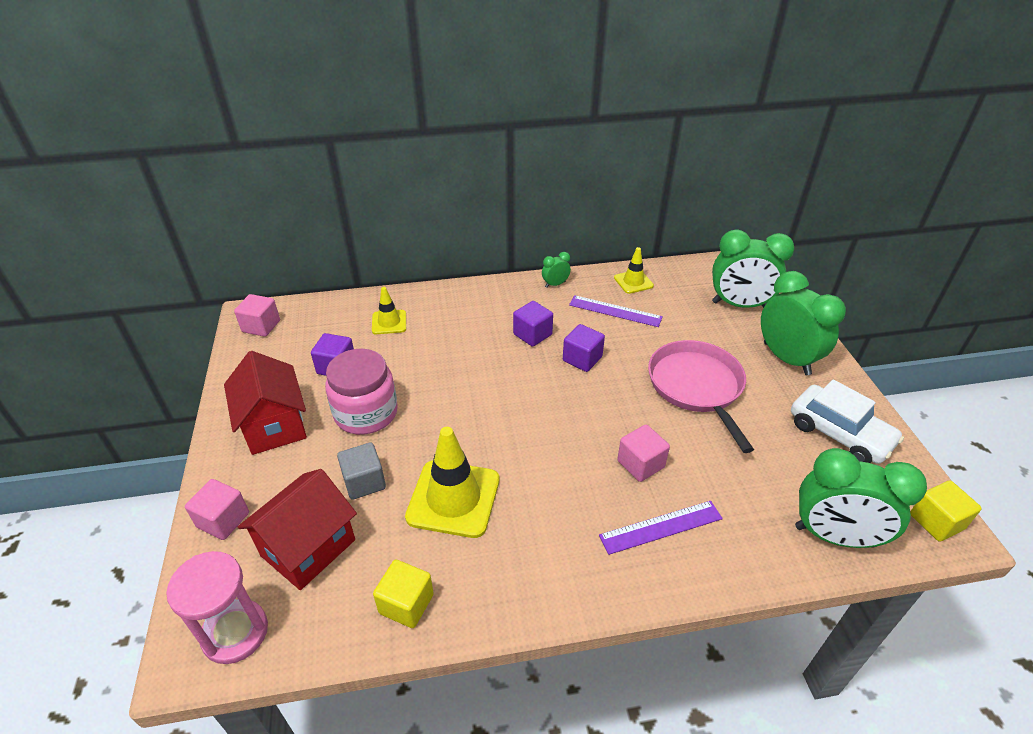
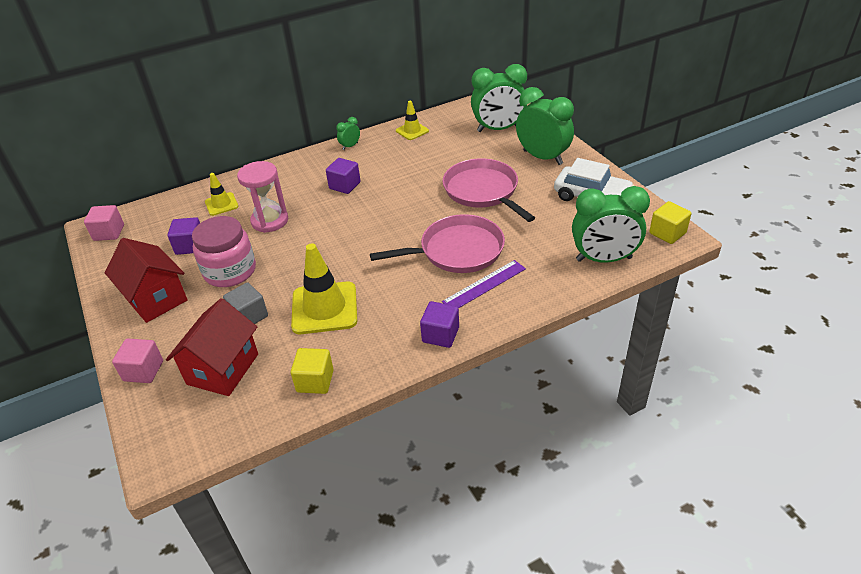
camera: 15 degrees left, 0 degrees up
(235, 633) = (189, 436): pink hourglass -> pink hourglass (270, 221)
(582, 359) = (390, 193): purple cube -> purple cube (440, 335)
(615, 311) = (404, 154): purple ruler -> none
(640, 464) = (457, 250): pink cube -> pink pan

